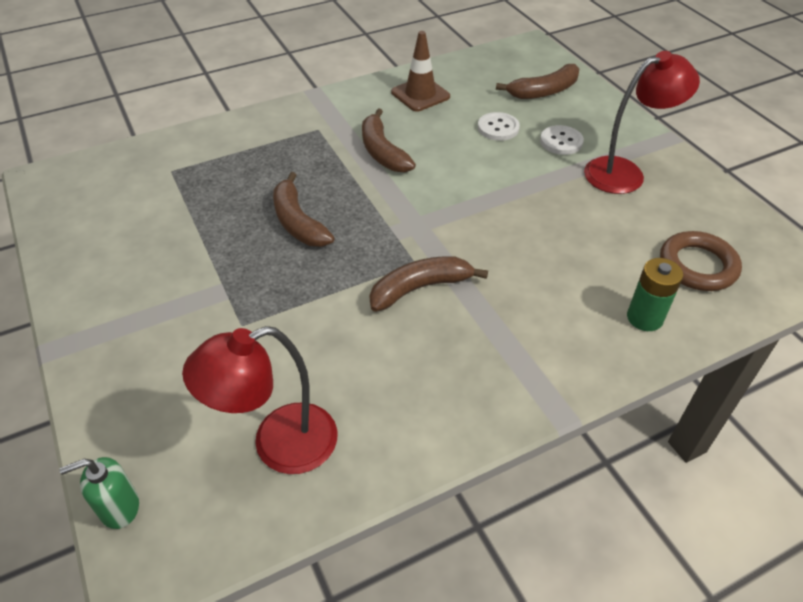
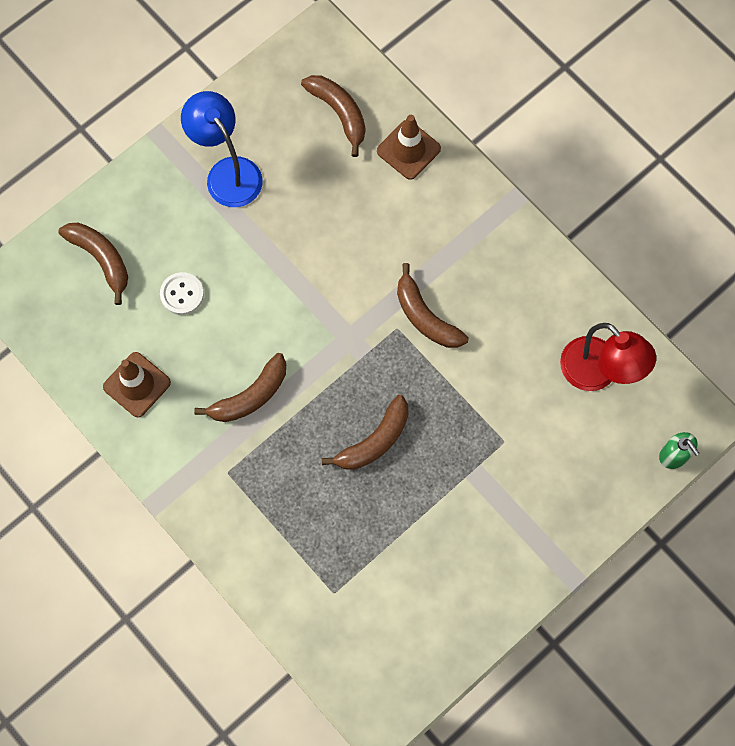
camera: 105 degrees left, 25 degrees up
(561, 142) = (191, 232): white button -> none
(625, 172) = (227, 172): red lamp -> blue lamp
(644, 318) = (408, 150): green battery -> brown traffic cone
(697, 266) = (339, 113): brown ring -> brown banana

